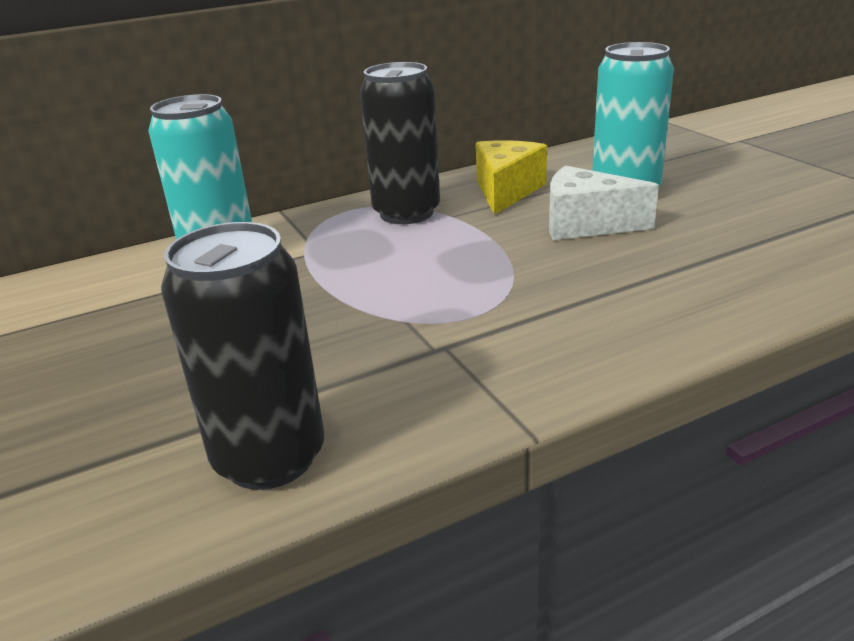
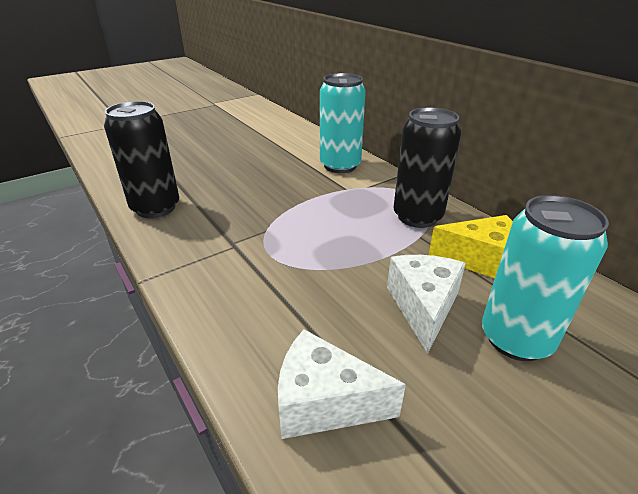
camera: 80 degrees right, 5 degrees up
(734, 278) = (324, 403): none -> white cheese

